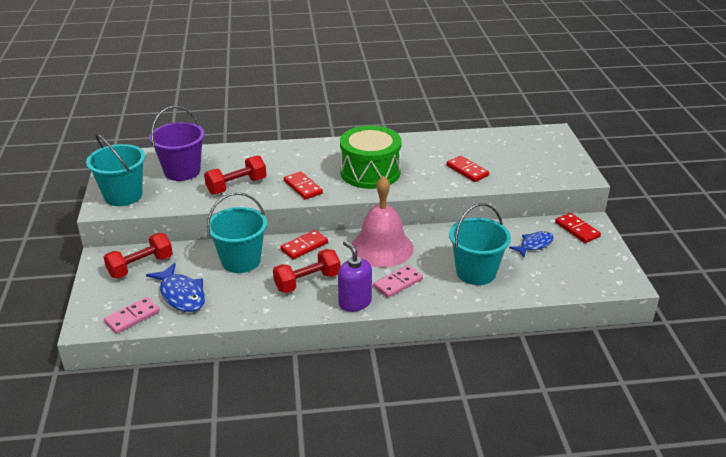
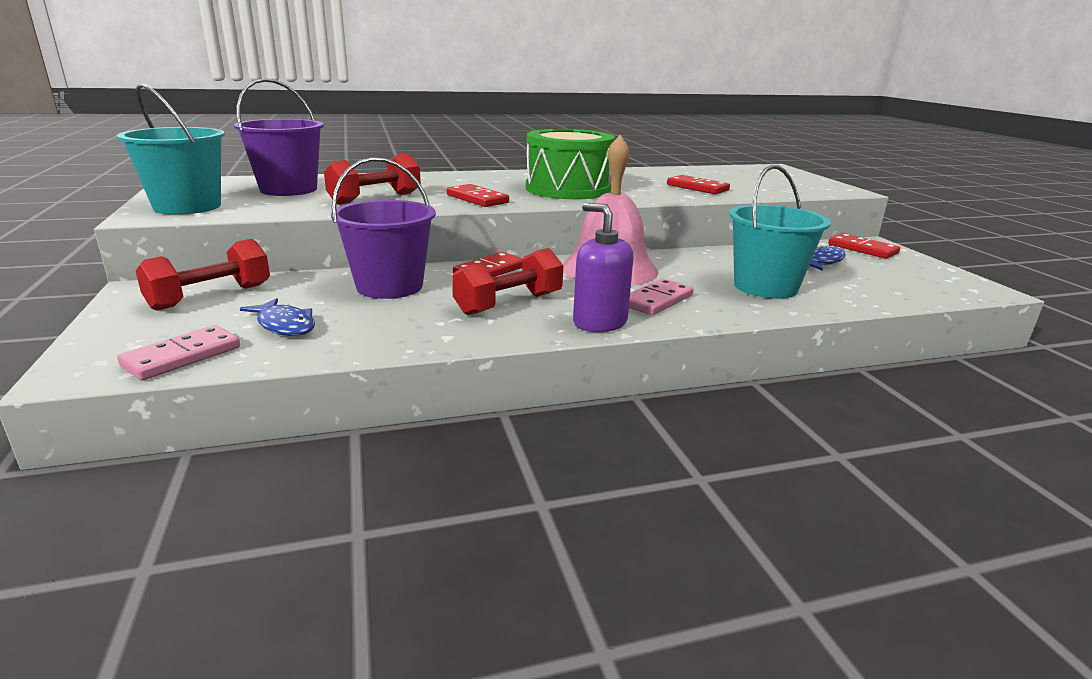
camera: 10 degrees left, 10 degrees down
(181, 294) = (285, 325): blue fish -> blue fish, size x0.67
(241, 261) = (389, 286): turquoise bucket -> purple bucket

